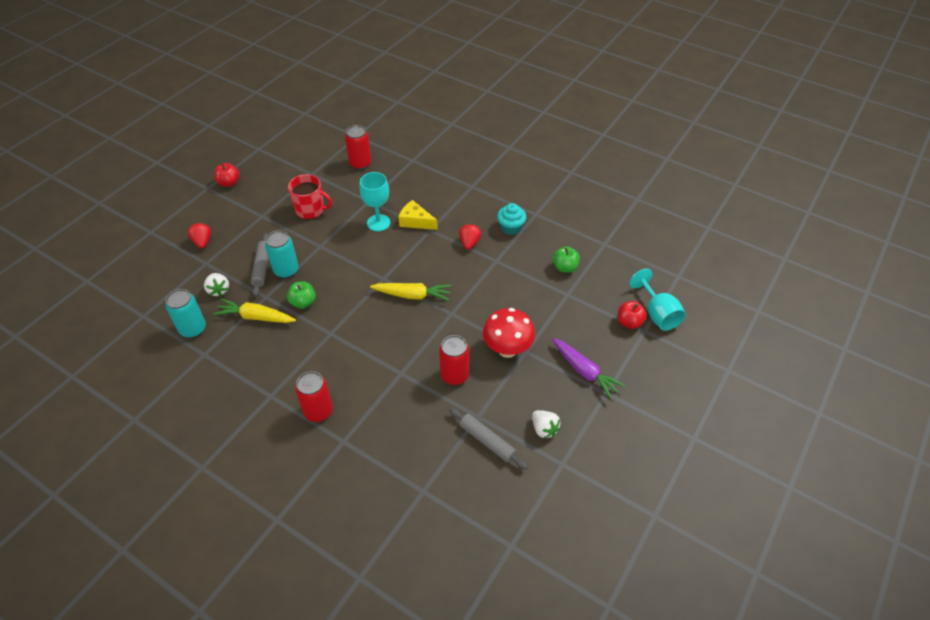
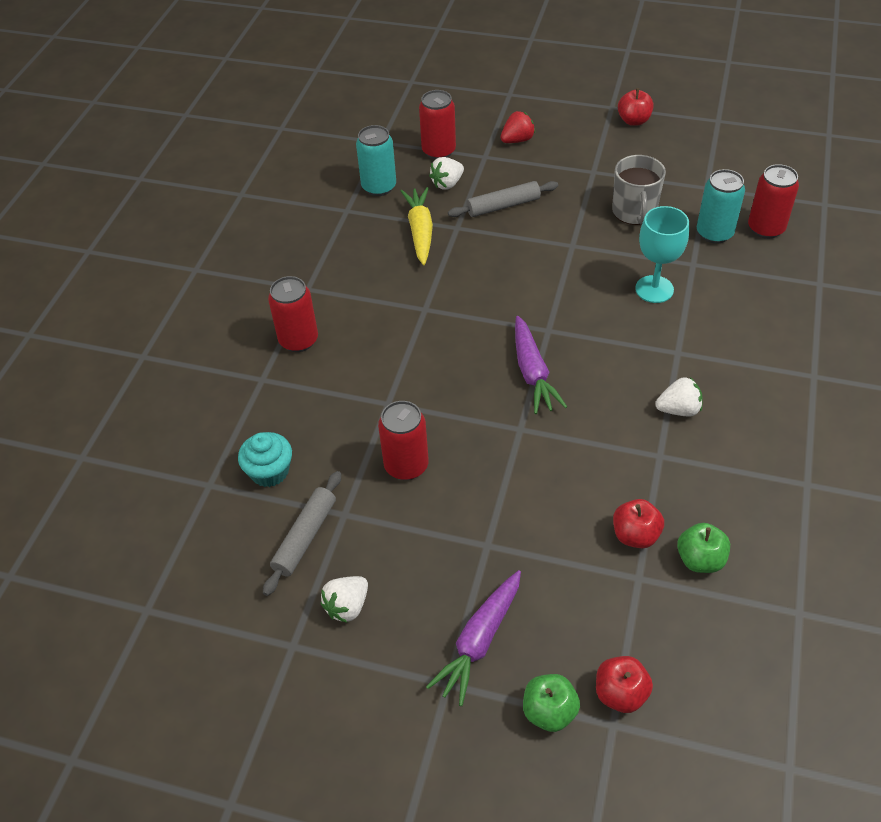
camera: 75 degrees right, 0 degrees up
(180, 286) = (438, 151): none -> red can
(286, 270) = (510, 229): turquoise can -> turquoise can (714, 233)
(303, 302) = (464, 265): green apple -> green apple (549, 712)
(311, 210) = (634, 212): red mug -> grey mug
(413, 295) = (532, 373): yellow carrot -> purple carrot
(415, 221) = (684, 330): yellow cheese -> none
(469, 243) = (678, 409): red strawberry -> white strawberry
(507, 349) = (481, 519): red mushroom -> none
(510, 227) = (749, 456): turquoise cupcake -> turquoise cupcake (269, 471)
(542, 287) = (635, 535): none -> red apple
(657, 314) = (665, 741): turquoise goblet -> none

